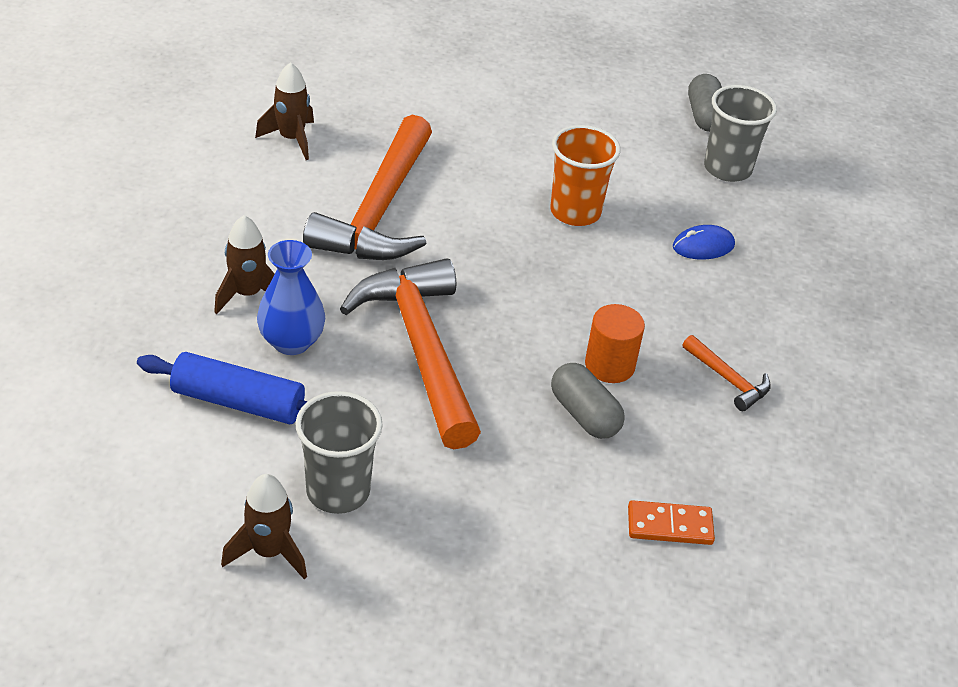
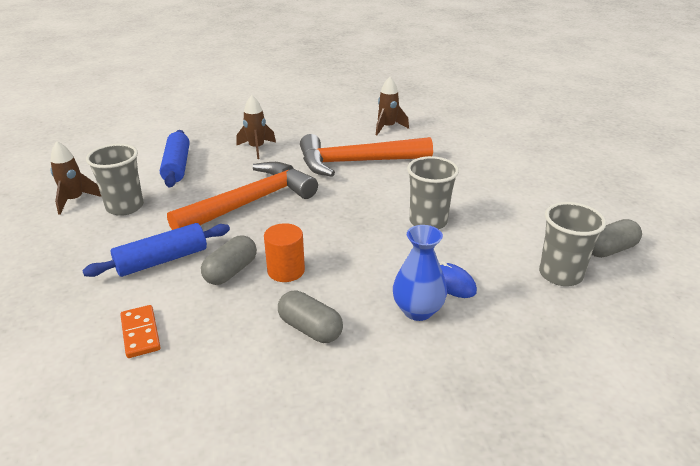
camera: 70 degrees right, 10 degrees down
(291, 342) = (230, 167): blue vase -> blue vase (418, 310)
(520, 475) = (162, 260): none -> blue rolling pin
(575, 212) = (428, 222): orange cup -> grey cup
(728, 380) = (310, 329): orange hammer -> grey capsule

